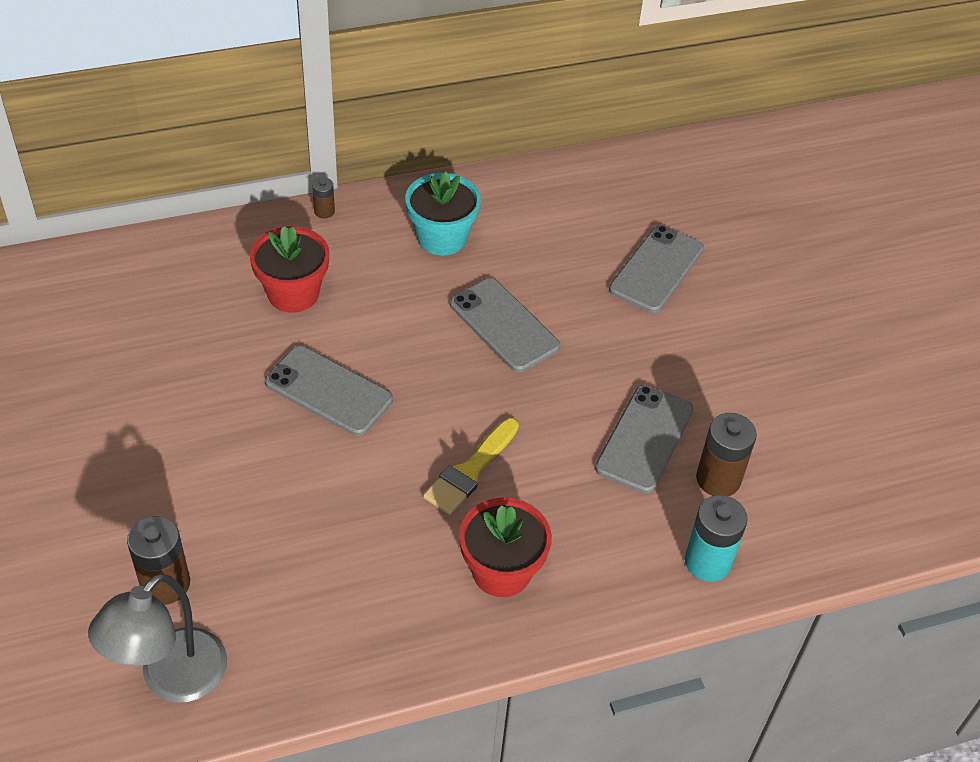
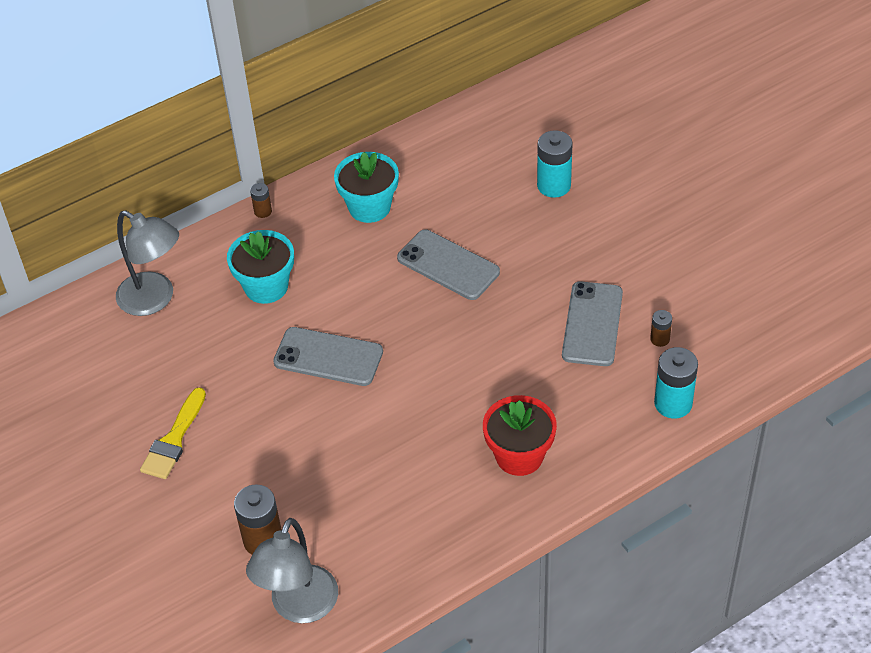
camera: 10 degrees left, 0 degrees up
(167, 274) = (155, 299): none -> grey lamp
(293, 293) = (266, 286): red flower pot -> turquoise flower pot
(470, 470) = (465, 387): yellow brush -> yellow brush (174, 439)
(656, 269) = (554, 185): grey phone -> turquoise battery
(718, 479) = (660, 339): brown battery -> brown battery, size x0.53

